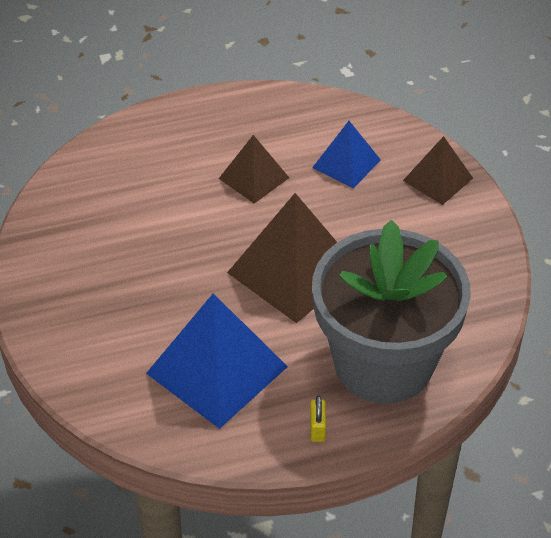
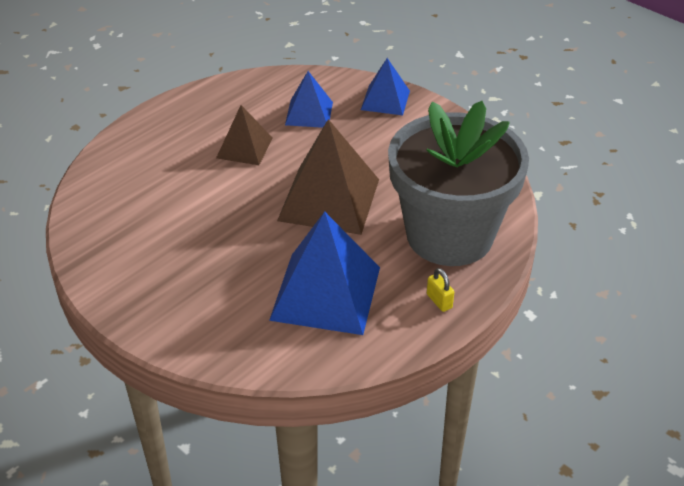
camera: 30 degrees left, 5 degrees down
(437, 179) = (385, 100): brown pyramid -> blue pyramid

